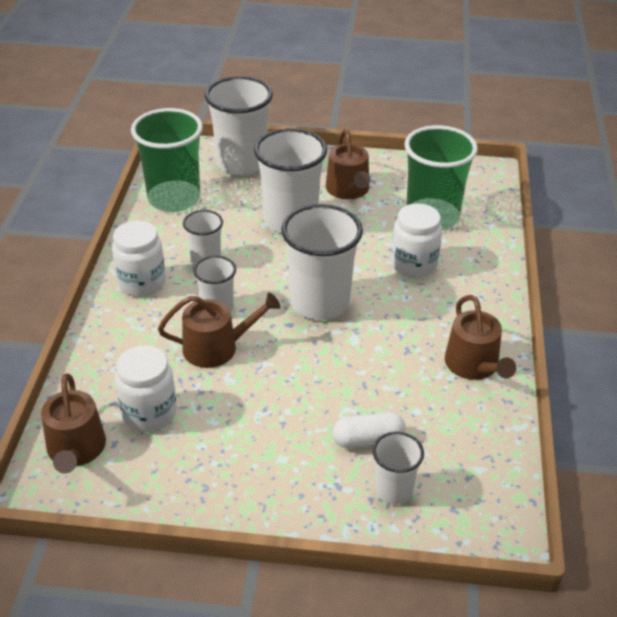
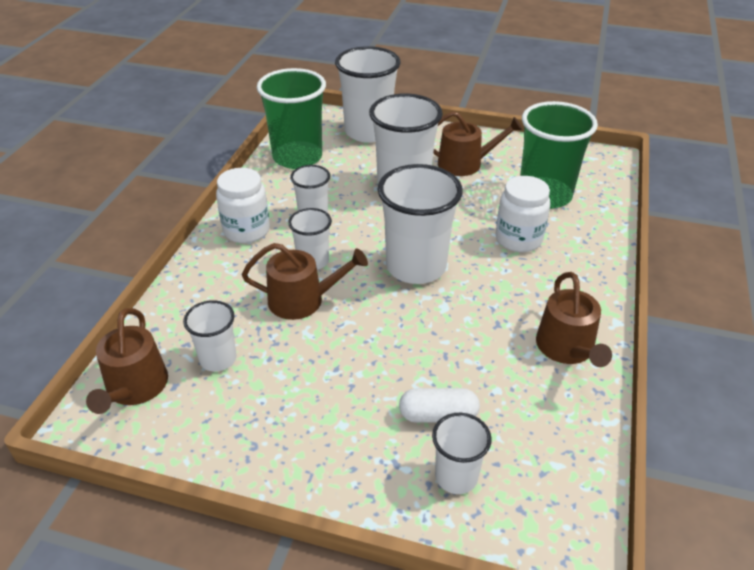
camera: 10 degrees right, 0 degrees up
(149, 413) = (218, 359): white jar -> white cup
(348, 190) = (465, 164): brown watering can -> brown watering can turned 90 degrees counterclockwise

